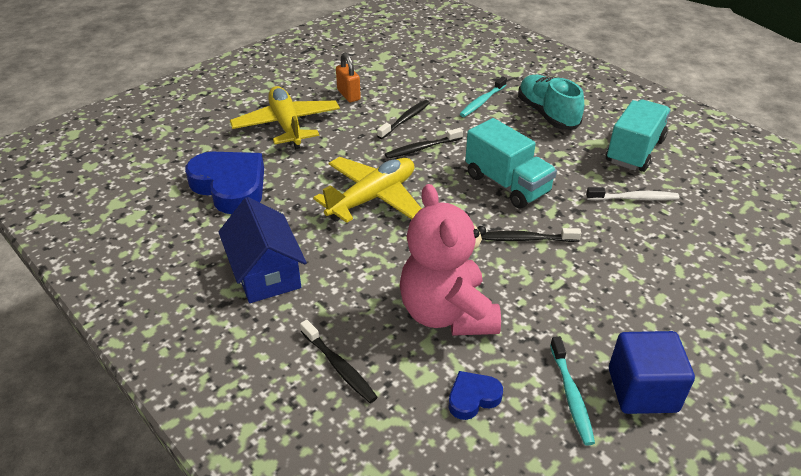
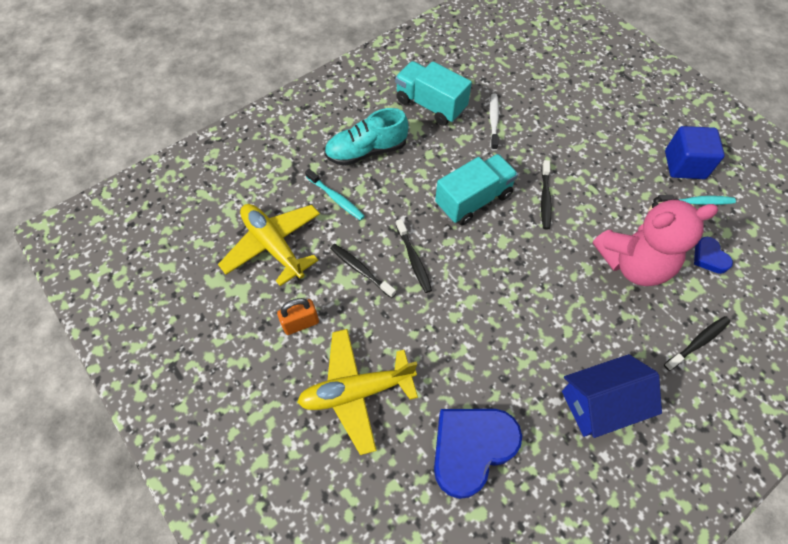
camera: 85 degrees left, 20 degrees up
(372, 198) = (491, 308): yellow plane -> yellow plane (273, 246)

